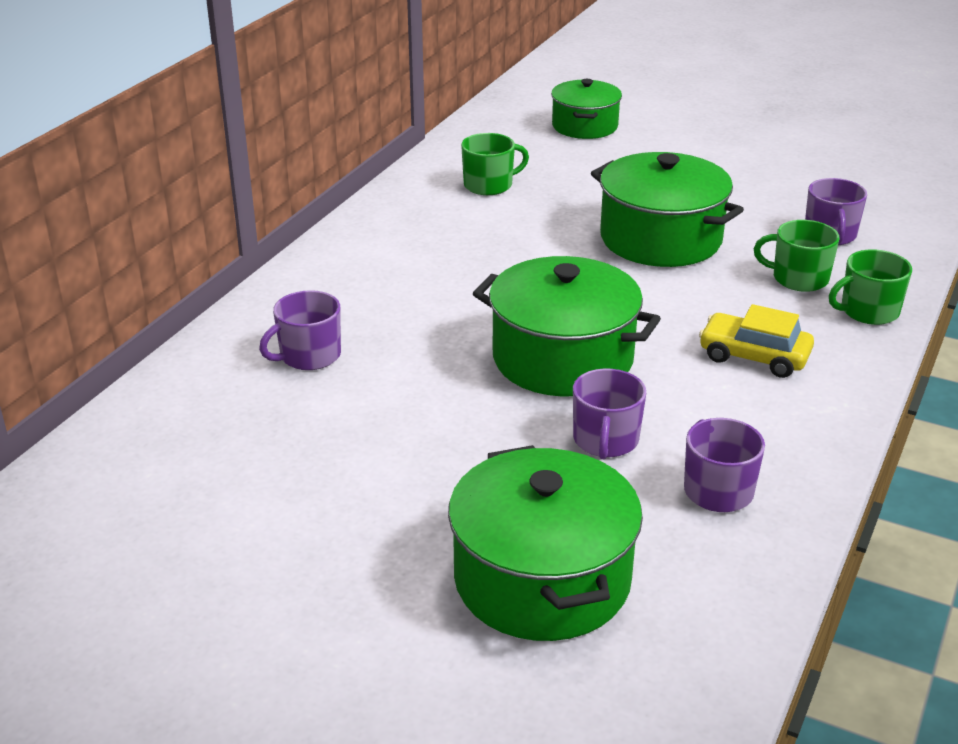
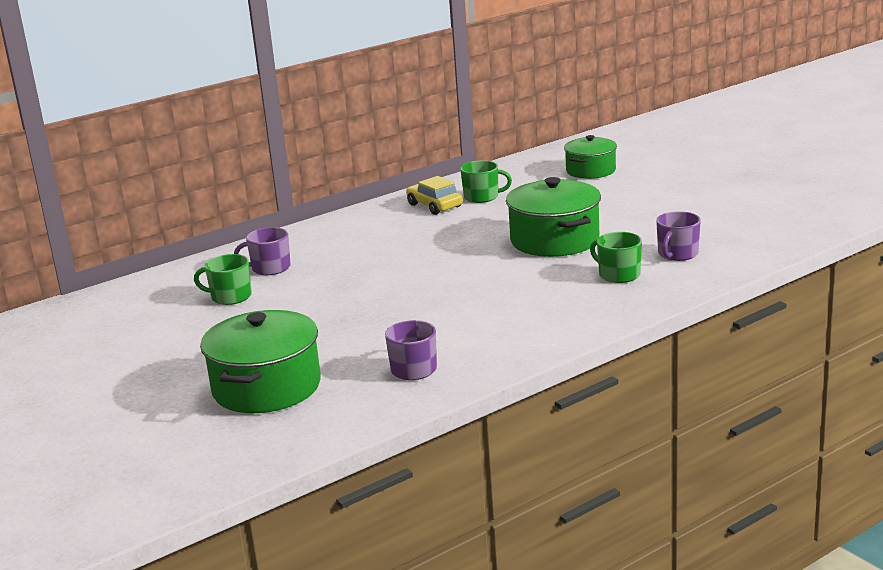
camera: 30 degrees right, 10 degrees down
(562, 358) = (409, 292): green pot -> none
(605, 440) = (381, 335): purple mug -> none
(754, 356) = (528, 310): yellow car -> yellow car (434, 205)
(868, 311) = (641, 299): green mug -> green mug (230, 297)

